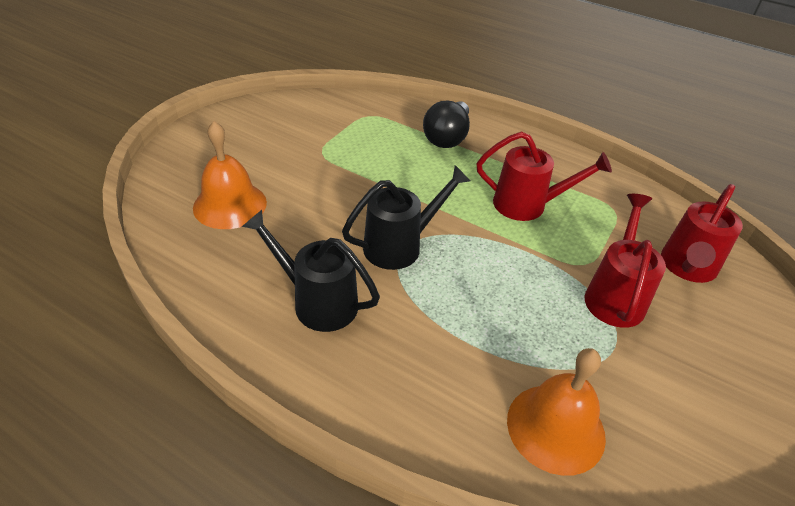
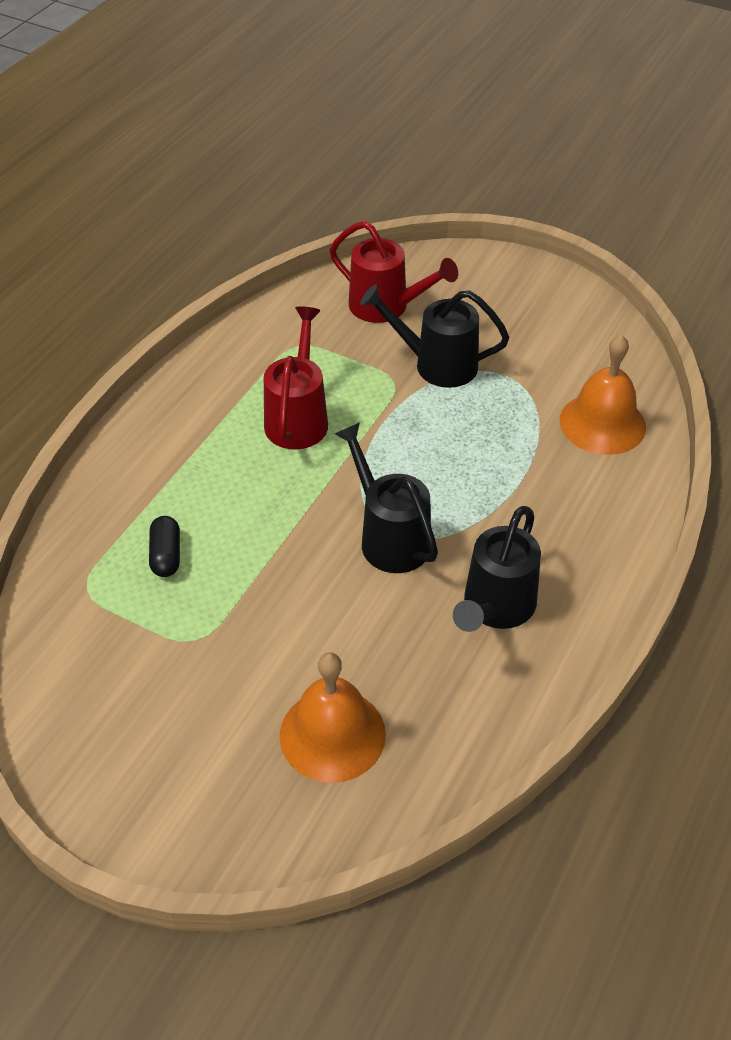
camera: 90 degrees left, 5 degrees up
(392, 143) = (166, 555): none -> black capsule
(447, 137) = (149, 492): black light bulb -> none
(615, 295) = (436, 364): red watering can -> black watering can

